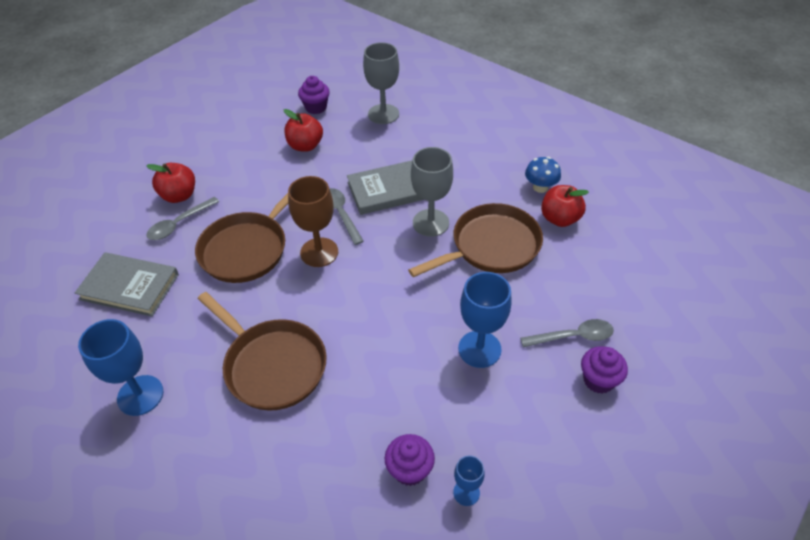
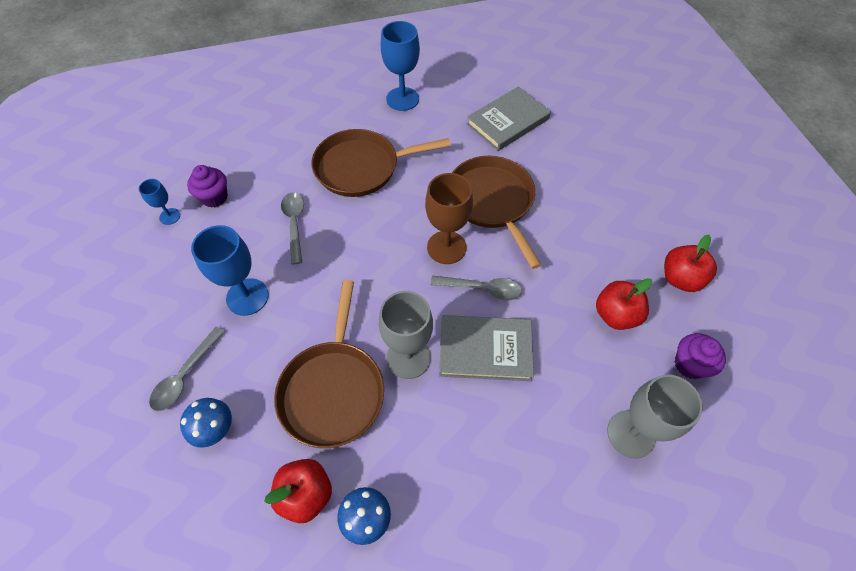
camera: 125 degrees right, 10 degrees up
(179, 195) = (600, 184): red apple -> red apple (680, 278)
(179, 224) = (560, 171): grey spoon -> grey spoon (294, 224)
(388, 190) = (485, 350): grey book -> grey book turned 75 degrees clockwise
(581, 289) = (215, 428): none -> blue mushroom
(598, 380) = (137, 359): purple cupcake -> none

